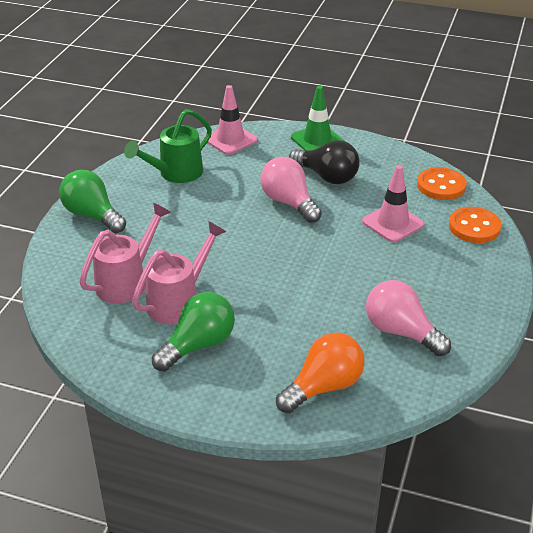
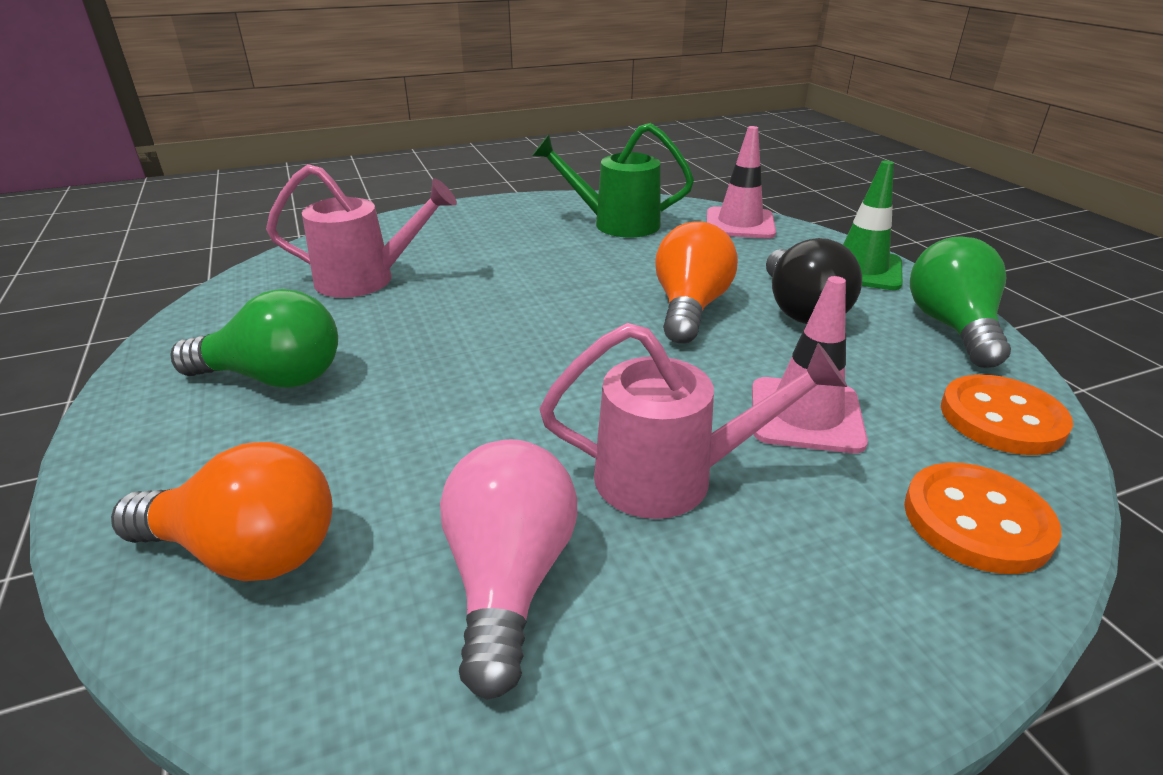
camera: 50 degrees right, 5 degrees down
(92, 215) = (468, 218): green light bulb -> green light bulb (952, 327)
(179, 301) = (361, 325): pink watering can -> pink watering can (672, 477)
(289, 202) = (689, 308): pink light bulb -> orange light bulb

